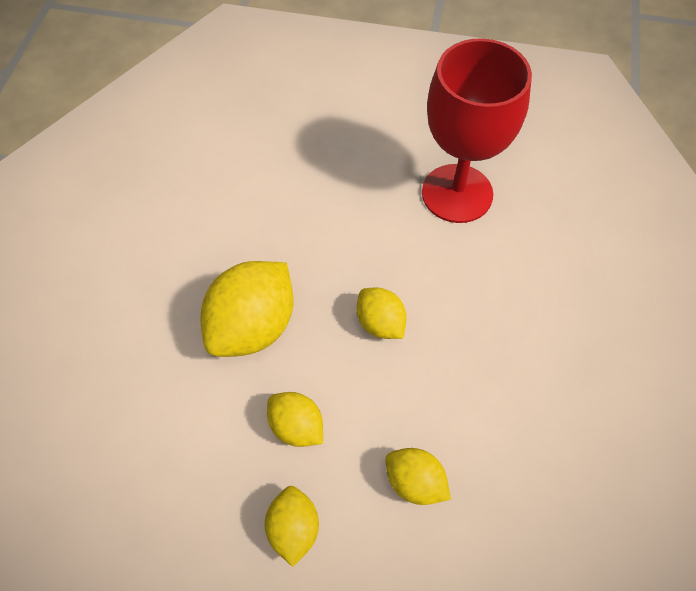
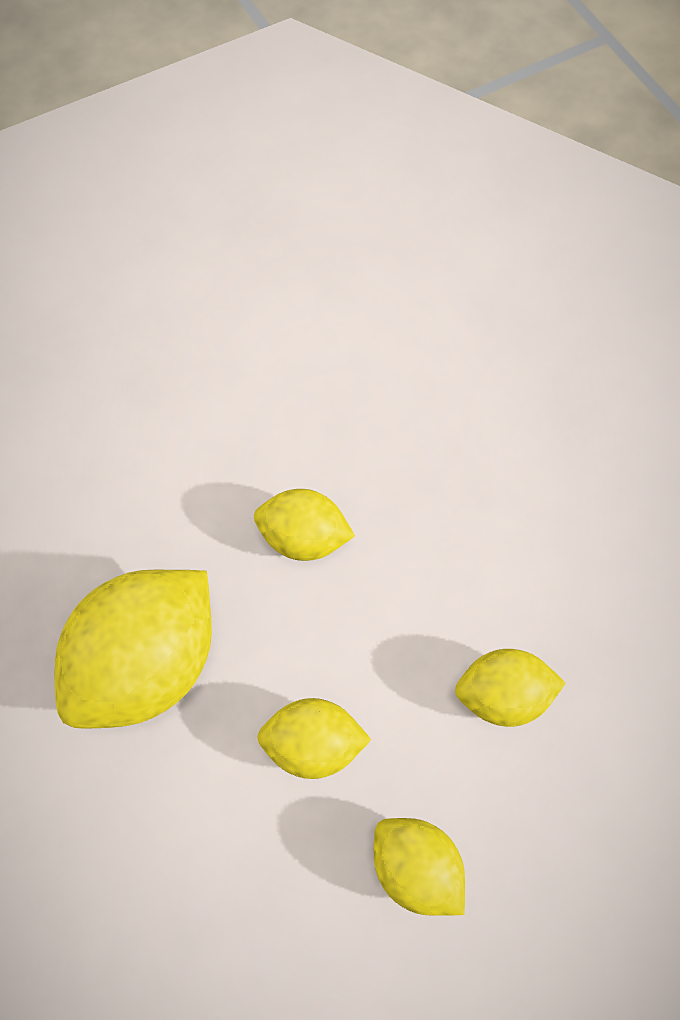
camera: 40 degrees left, 5 degrees up
(253, 326) = (148, 665): yellow lemon -> yellow lemon turned 45 degrees clockwise
(457, 193) = (258, 308): red goblet -> none

